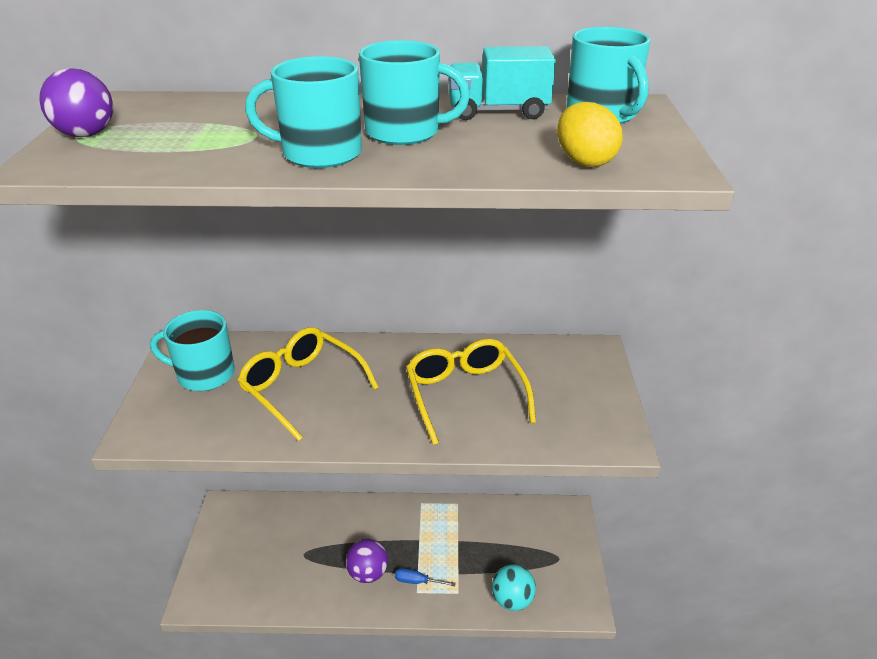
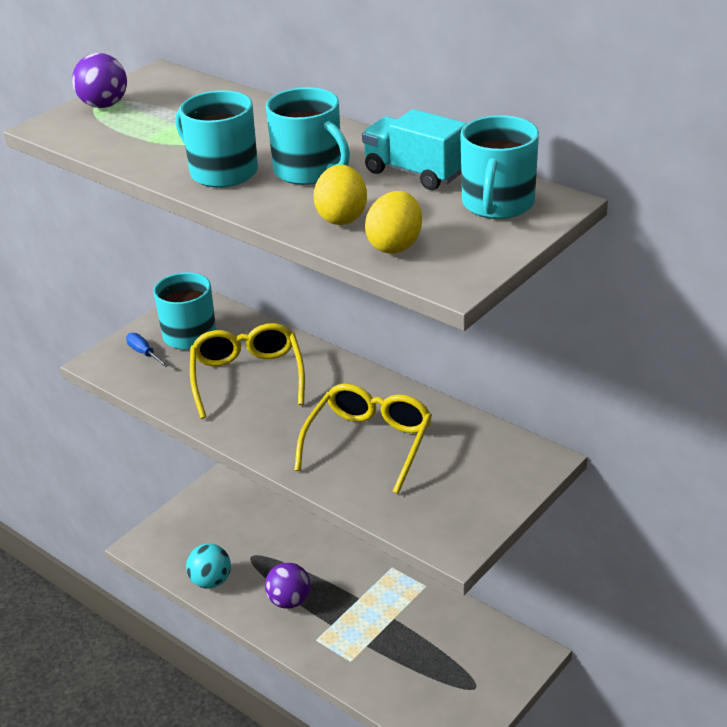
camera: 40 degrees right, 0 degrees up
(417, 581) = (324, 631): blue screwdriver -> blue screwdriver (144, 353)
(499, 155) = (342, 217): none -> yellow egg
(512, 600) = (393, 695): turquoise ball -> turquoise ball (211, 581)

